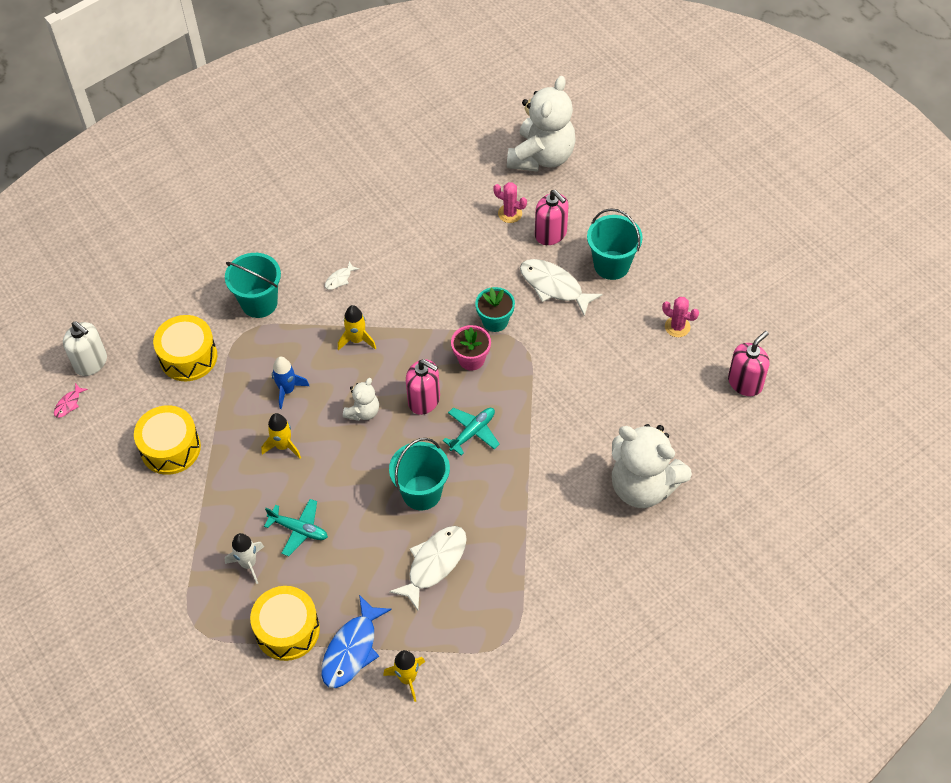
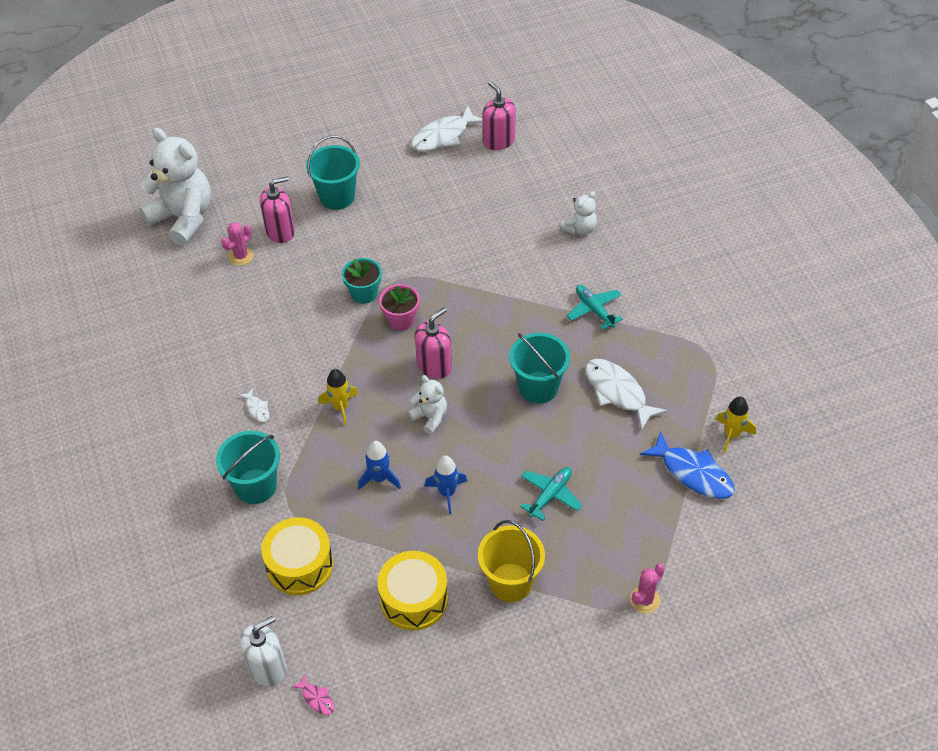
camera: 75 degrees left, 5 degrees down
(200, 518) = (511, 582): none -> yellow bucket
(248, 564) = (577, 546): white rocket -> none
(283, 446) = (447, 493): yellow rocket -> blue rocket
(287, 630) = (660, 523): yellow drum -> none
(473, 432) = (484, 335): turquoise plane -> turquoise plane (594, 310)
(554, 286) = (343, 242): white fish -> white fish (443, 136)
(643, 486) = (580, 229): white teddy bear -> white teddy bear, size x0.48
(677, 327) = (424, 169): pink cactus -> pink cactus (645, 600)

